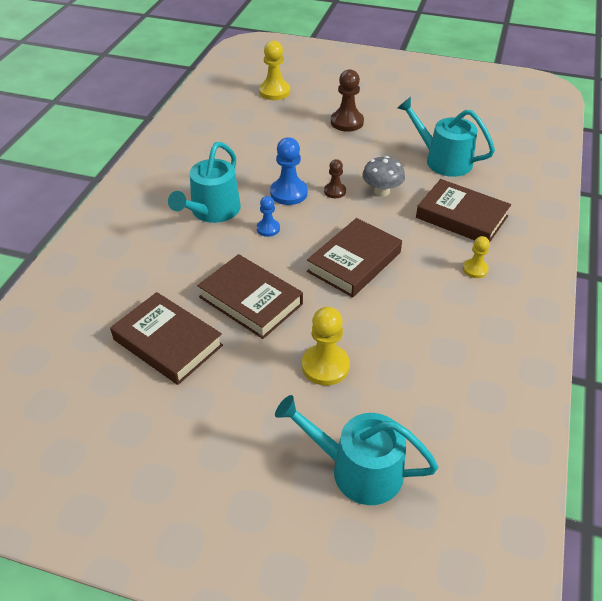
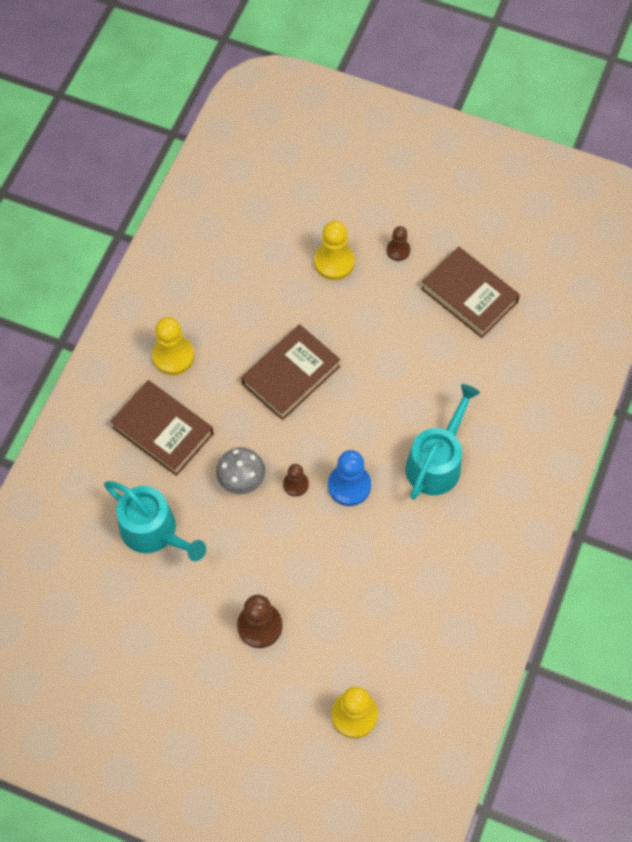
camera: 175 degrees left, 20 degrees up
(249, 384) = (398, 250): none -> brown pawn
(250, 300) = (396, 335): brown book -> none
(268, 229) = (375, 429): blue pawn -> none
(358, 470) = (320, 178): turquoise watering can -> none
(475, 269) = (173, 356): yellow pawn -> yellow pawn, size x1.69

